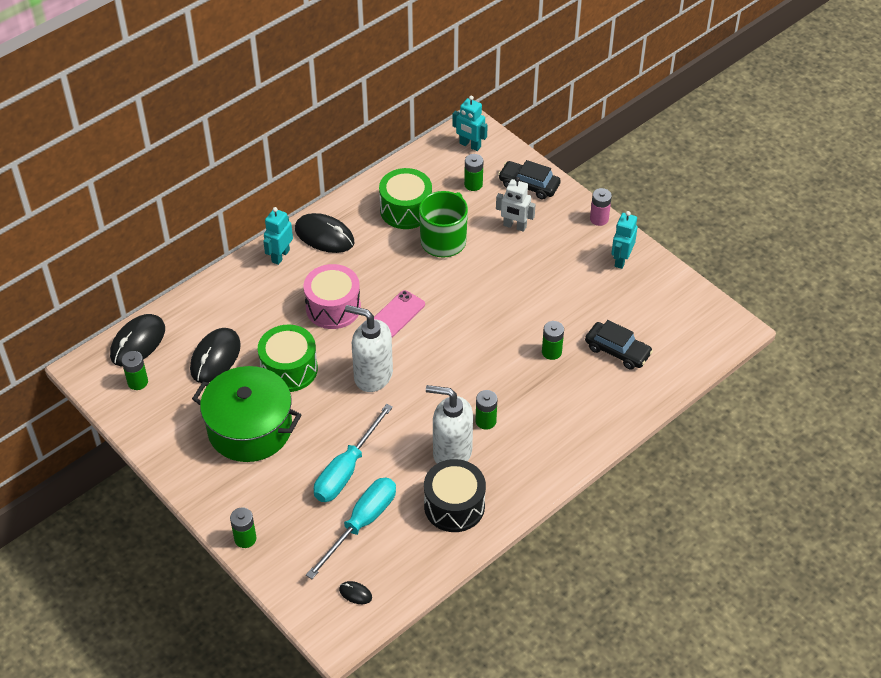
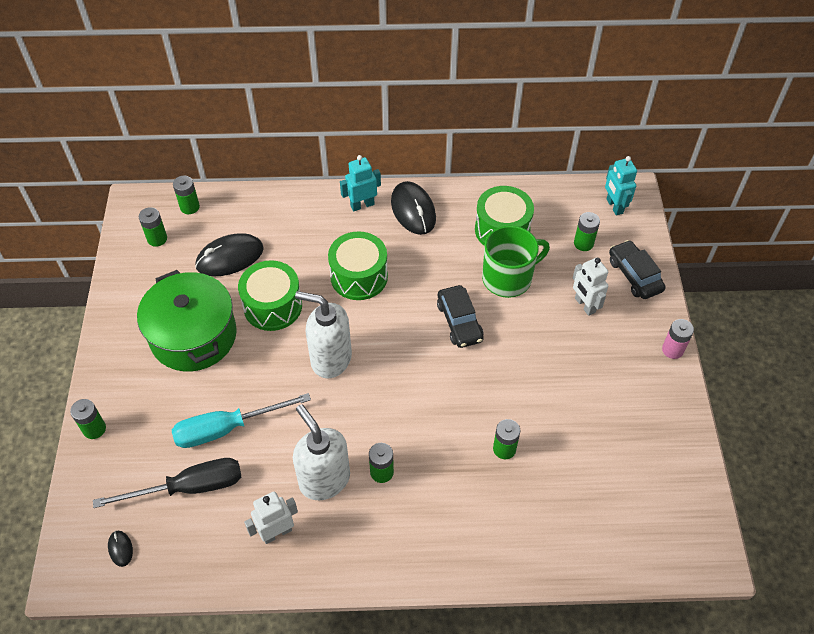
camera: 40 degrees right, 5 degrees up
(138, 342) = (190, 207): black mouse -> green battery
(333, 307) = (359, 276): pink drum -> green drum
(361, 524) = (189, 487): turquoise screwdriver -> black screwdriver
(372, 375) = (330, 359): white soap dispenser -> white soap dispenser turned 45 degrees counterclockwise
(396, 315) = (403, 318): pink phone -> none
(454, 506) = (276, 533): black drum -> white robot
(617, 351) = (568, 493): black car -> black car (459, 322)
(621, 260) = (657, 404): turquoise robot -> none

